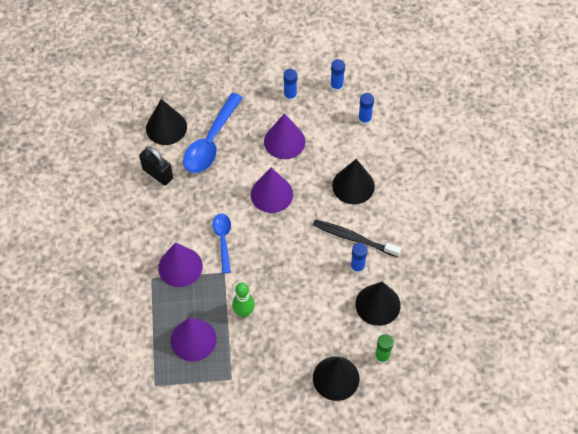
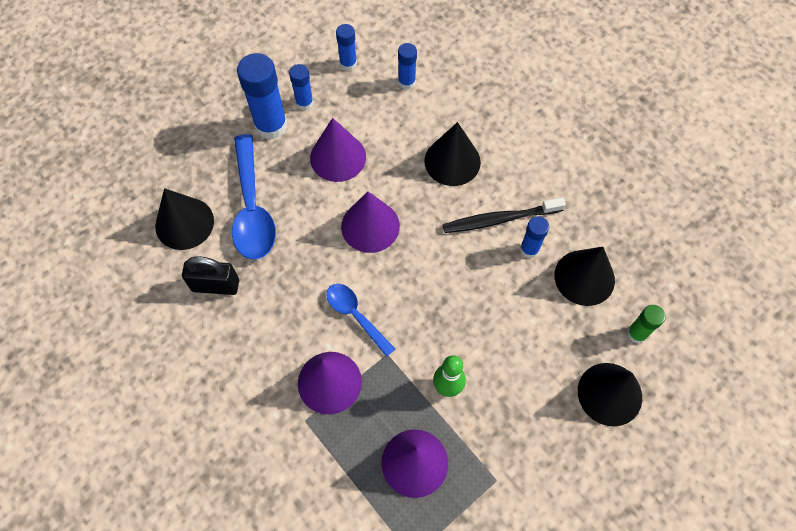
camera: 35 degrees left, 5 degrees up
(259, 98) = (271, 125): none -> blue glue stick

